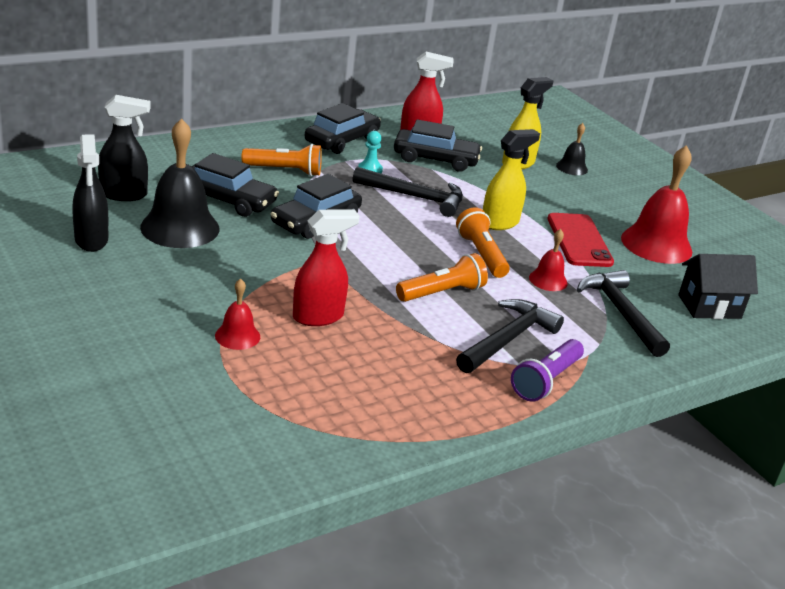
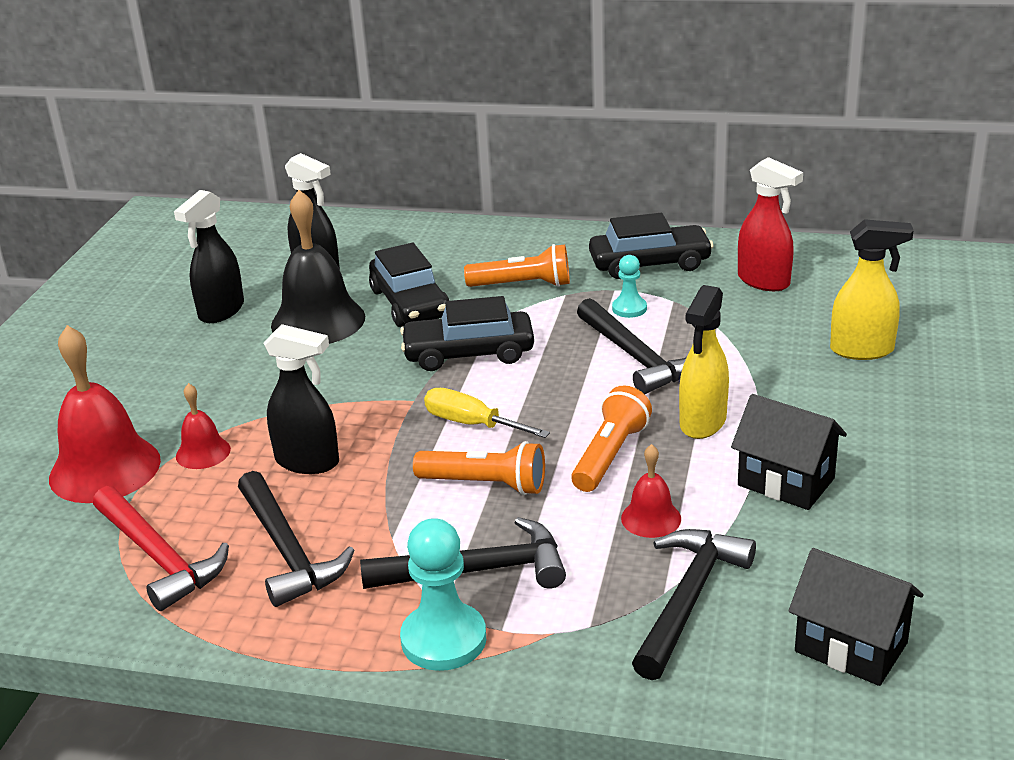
camera: 50 degrees right, 0 degrees up
(284, 170) = (522, 285): orange flashlight -> orange flashlight turned 45 degrees counterclockwise
(317, 409) = (159, 557): none -> red hammer
(318, 317) = (308, 462): red spray bottle -> black spray bottle
(382, 262) = (472, 424): none -> yellow screwdriver
(391, 372) = (288, 551): none -> black hammer
(435, 159) = (741, 316): black car -> none
(500, 223) = (702, 423): yellow spray bottle -> yellow spray bottle turned 105 degrees clockwise
(546, 381) = (443, 639): purple flashlight -> turquoise pawn
(572, 167) = (945, 377): black bell -> none
(579, 240) = (786, 482): red phone -> black house
(656, 244) = (910, 527): red bell -> red bell (105, 469)

